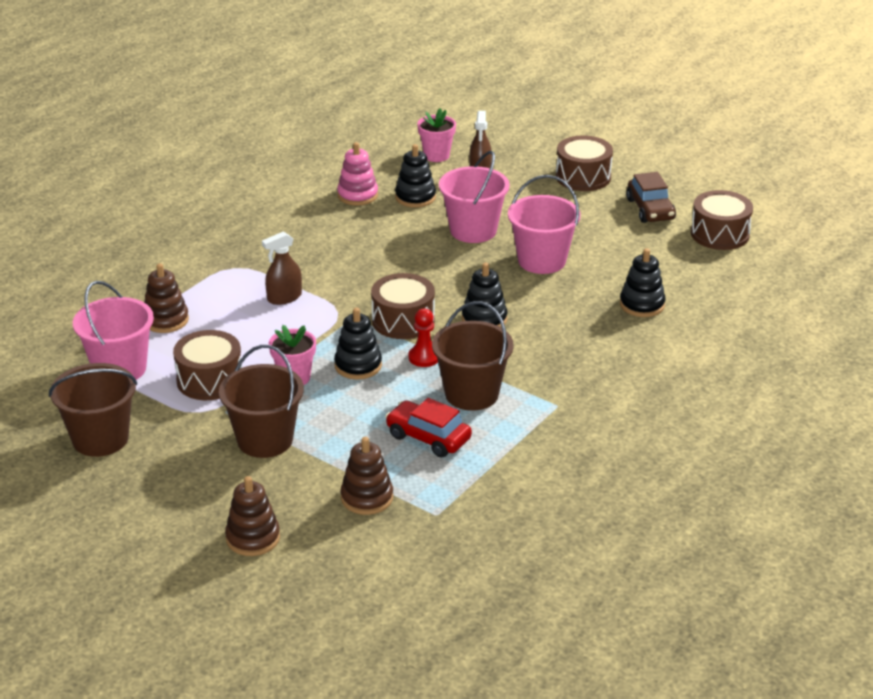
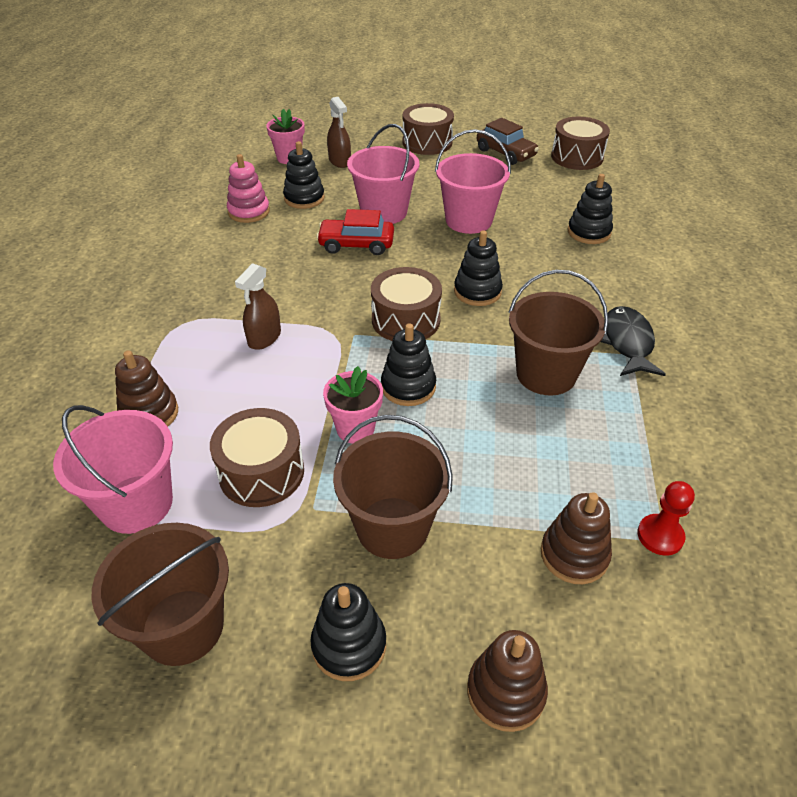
camera: 30 degrees left, 10 degrees up
(184, 483) = (349, 645): none -> black stacking toy
(424, 357) = (463, 352): red pawn -> red pawn (660, 536)
(428, 437) = (557, 443): red car -> red car (356, 244)
(565, 396) = (627, 343): none -> black fish

